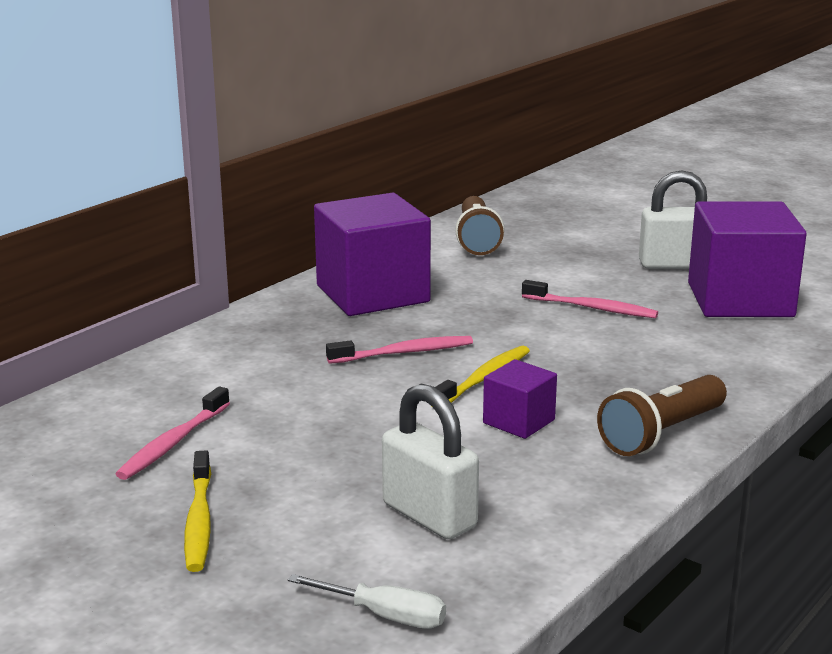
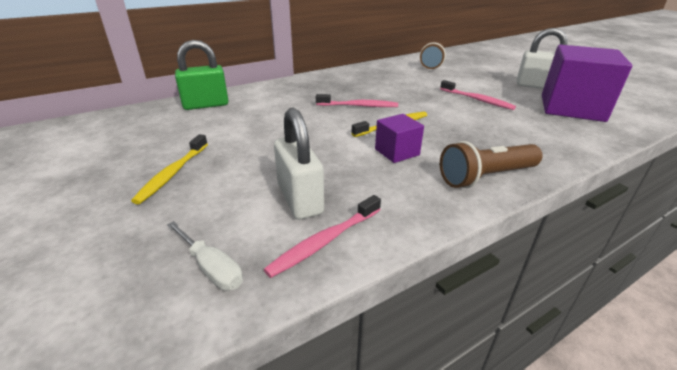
camera: 20 degrees right, 10 degrees up
(122, 398) = (206, 105): none -> green padlock
(173, 443) = (205, 129): pink toothbrush -> pink toothbrush (325, 241)
(372, 294) = (364, 78): purple cube -> none

